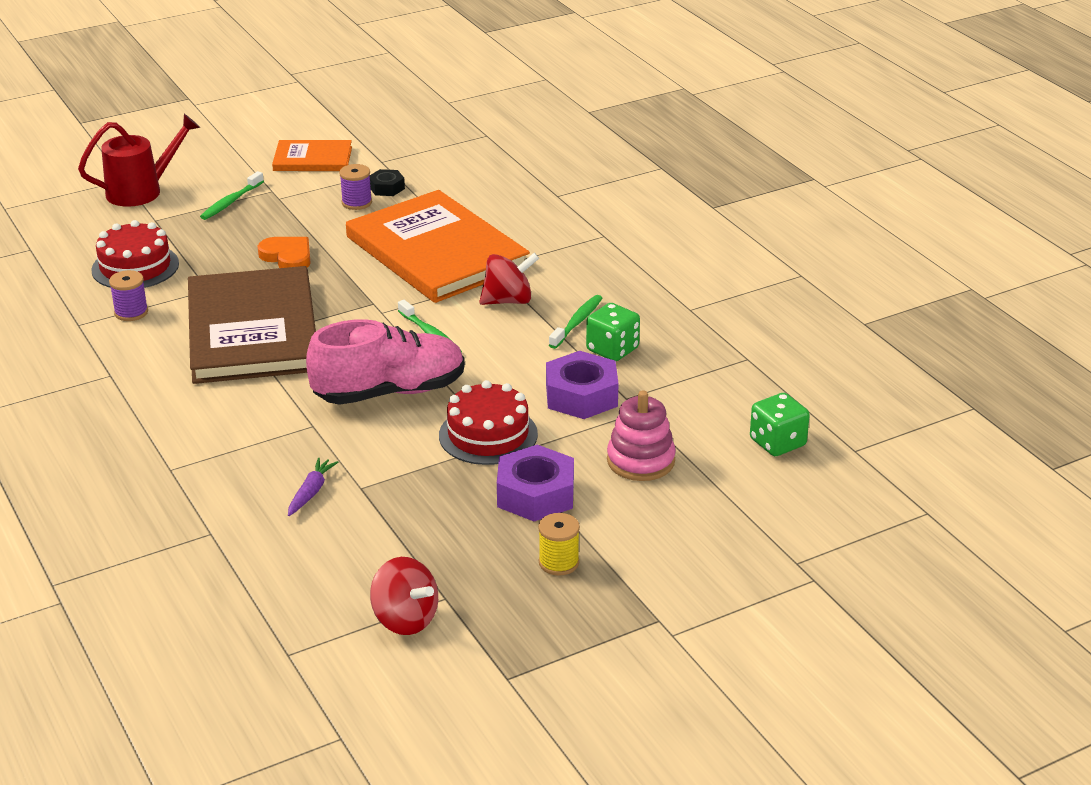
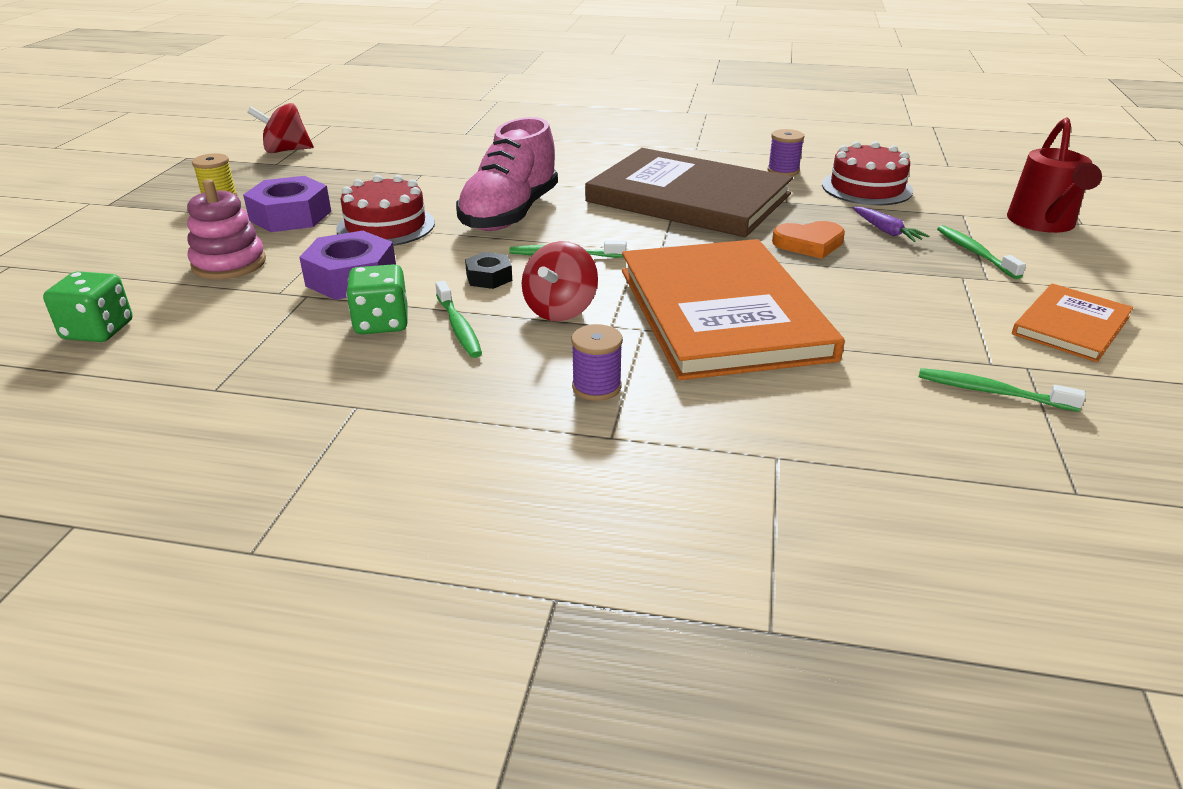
camera: 130 degrees right, 0 degrees up
(311, 492) = (447, 162): purple carrot -> purple carrot (886, 231)
(356, 203) = (905, 311): purple spool -> purple spool (596, 387)
(386, 188) = (932, 342): black nut -> black nut (489, 277)
(422, 164) = (992, 392): none -> green toothbrush
(436, 252) = (722, 313): orange book -> orange book turned 75 degrees clockwise

